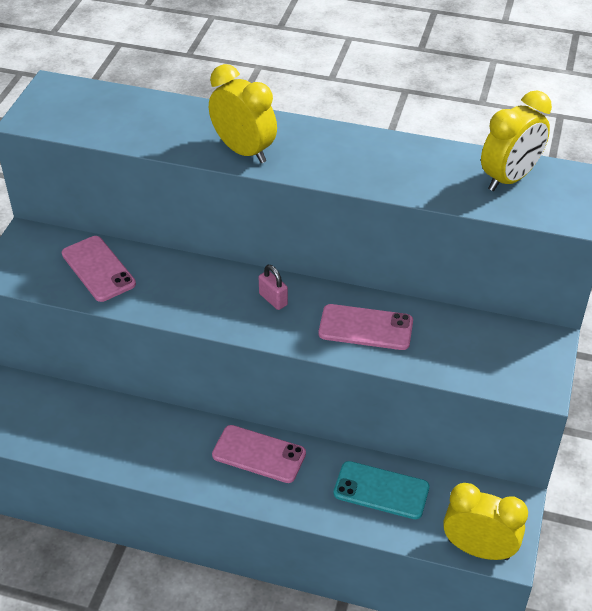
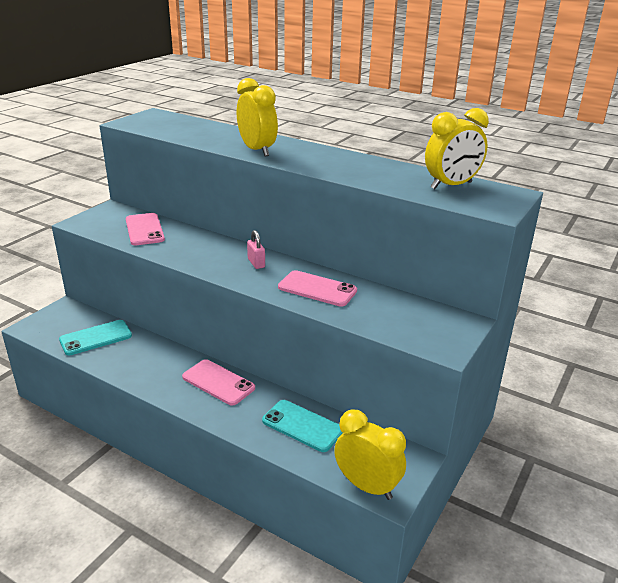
camera: 15 degrees right, 15 degrees down
(72, 423) = (96, 338): none -> turquoise phone

